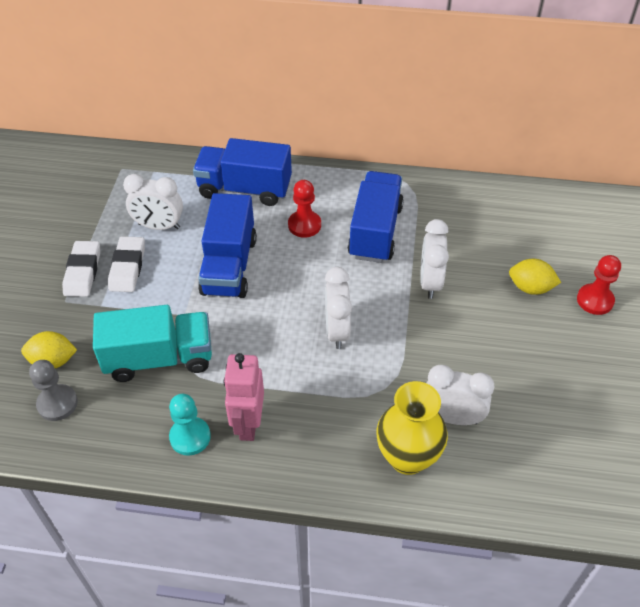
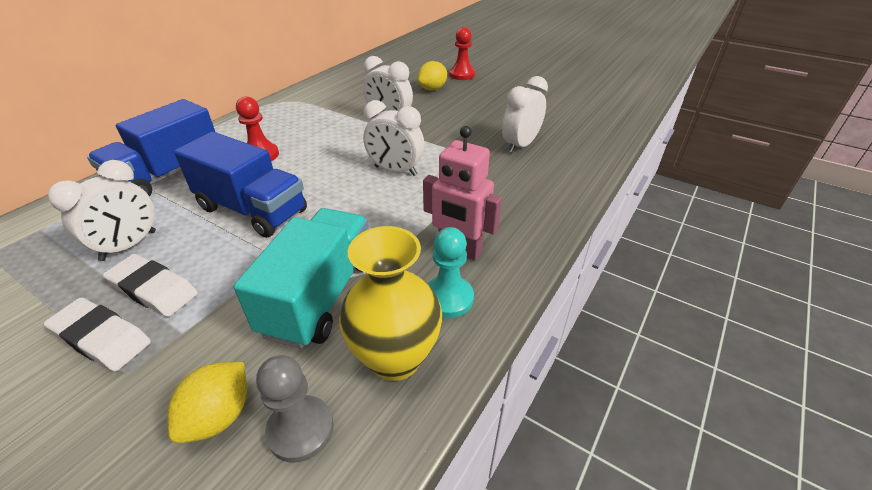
camera: 65 degrees left, 10 degrees down
(375, 231) = (313, 126): blue truck -> none
(407, 457) = (546, 173): yellow vase -> yellow vase (395, 358)

